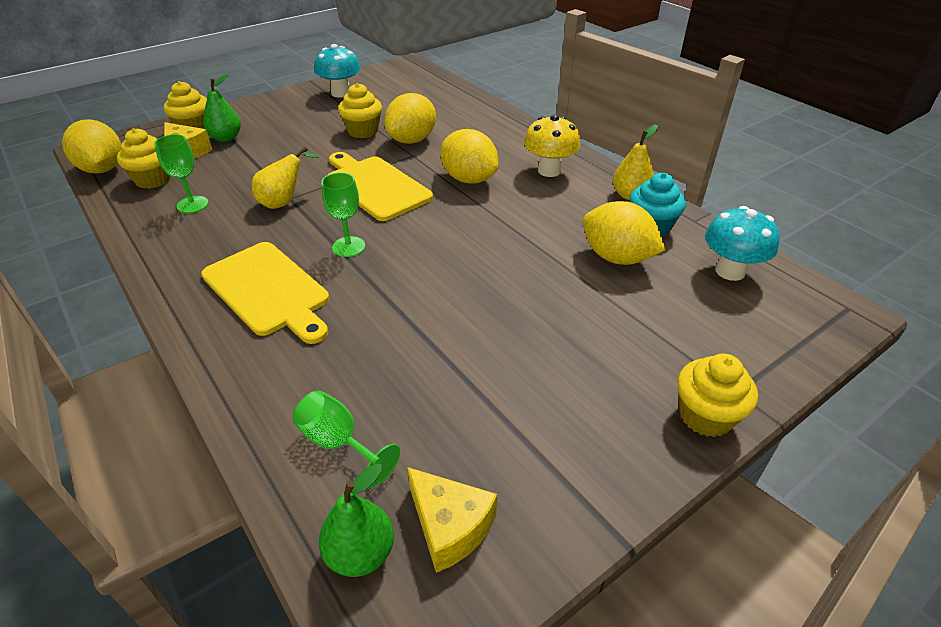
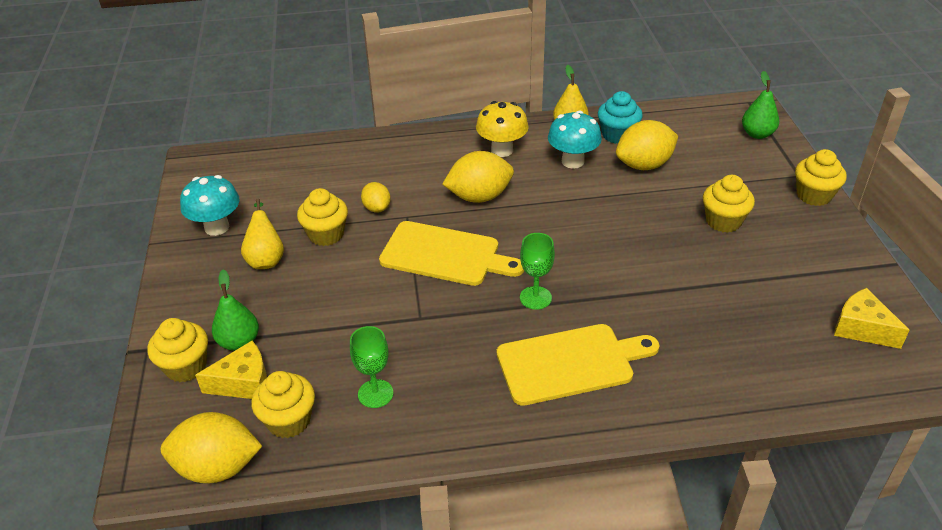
camera: 60 degrees left, 0 degrees up
(284, 202) = (425, 323): yellow pear -> yellow pear (266, 259)
(339, 443) = (773, 361): green goblet -> none
(360, 553) = (869, 373): green pear -> green pear (757, 134)
(375, 186) = (445, 255): yellow cutting board -> yellow cutting board turned 150 degrees counterclockwise
(412, 140) = (377, 208): yellow lemon -> yellow lemon, size x0.56
(450, 527) = (861, 328): yellow cheese -> yellow cheese turned 120 degrees counterclockwise
(570, 342) = (723, 221): none -> yellow cupcake
(730, 271) = (689, 126): turquoise mushroom -> turquoise mushroom (572, 161)

